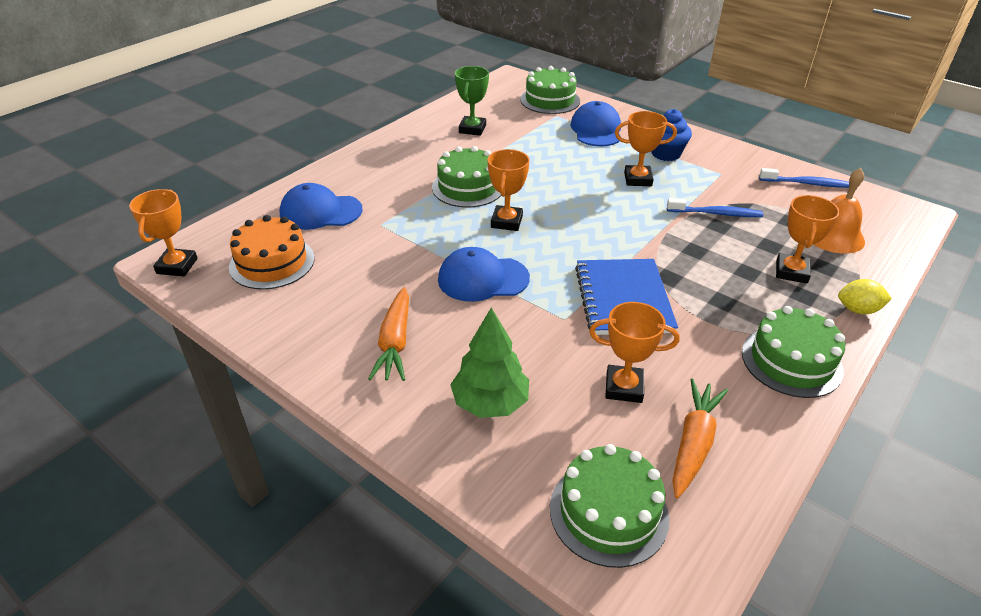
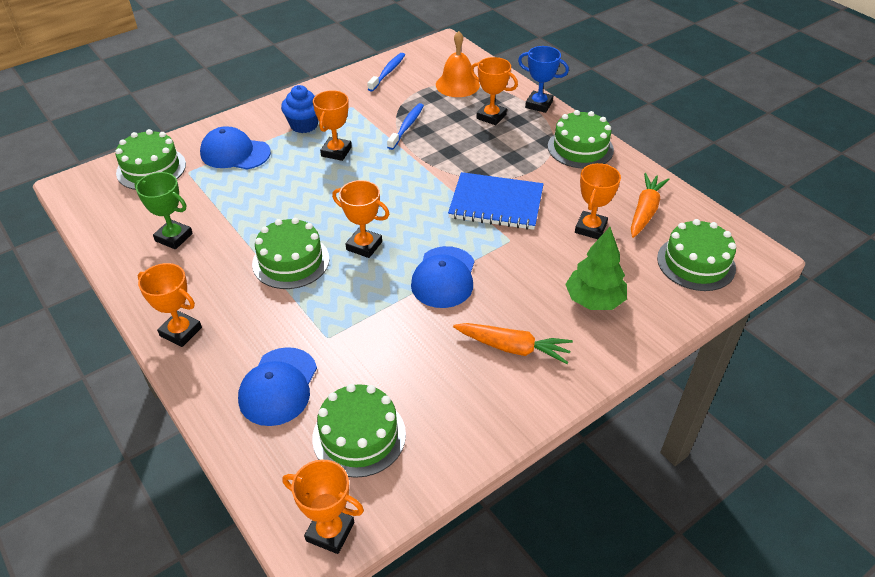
camera: 75 degrees left, 5 degrees up
(272, 262) = (359, 436): orange cake -> green cake
(369, 157) = (181, 332): none -> orange trophy
(693, 444) = (645, 211): orange carrot -> orange carrot turned 75 degrees clockwise
(858, 310) = (539, 104): yellow lemon -> blue trophy

